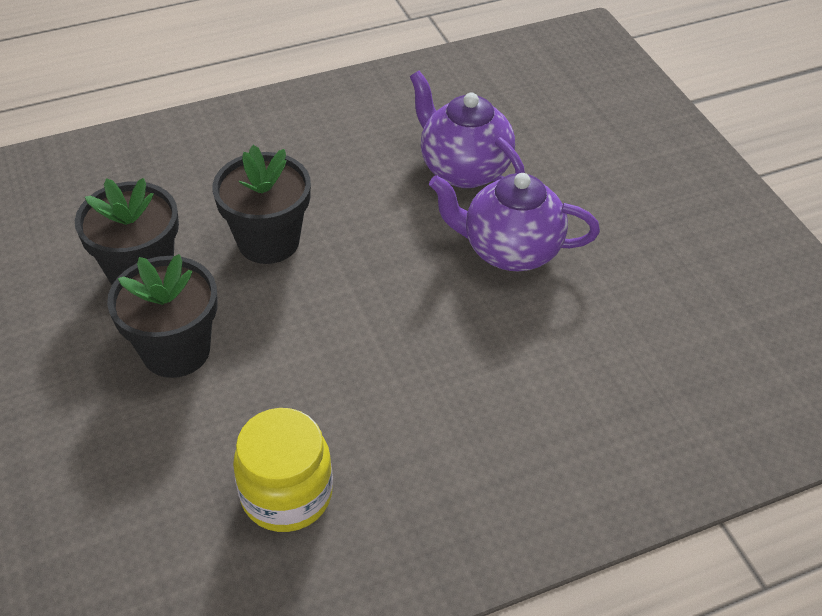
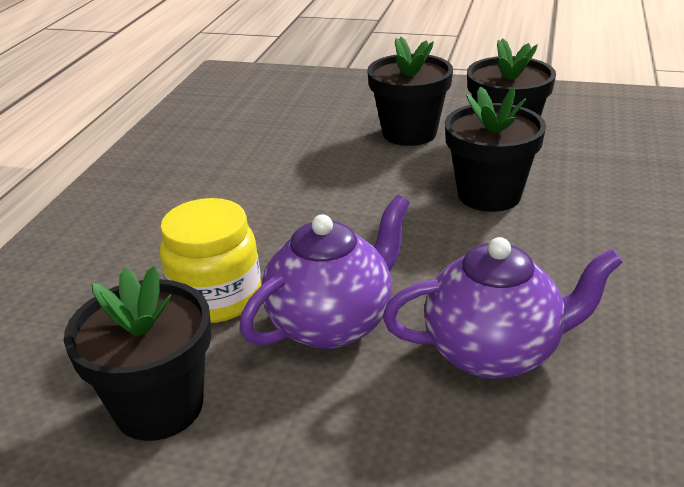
camera: 130 degrees right, 15 degrees down
(286, 494) = (246, 139): yellow jar -> yellow jar (216, 298)
(656, 286) = (159, 406): none -> black flower pot

